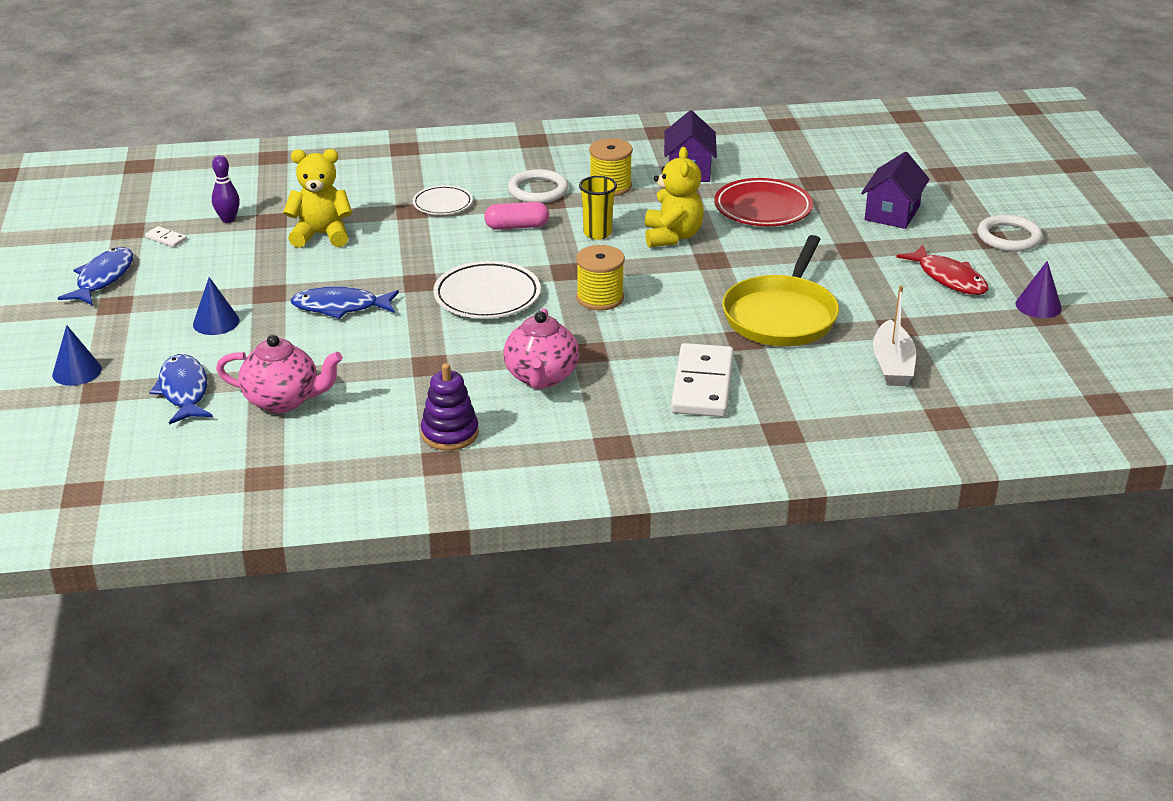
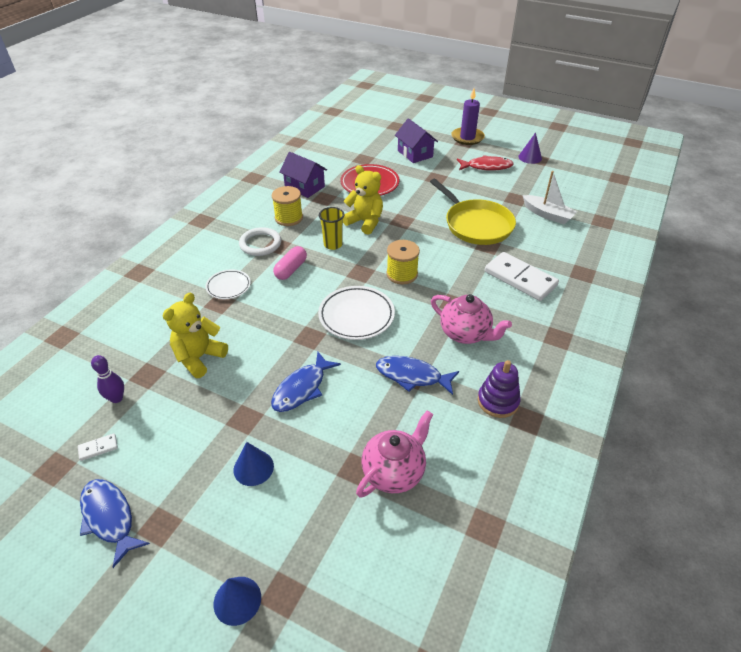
camera: 55 degrees left, 10 degrees up
(184, 391) = (332, 530): blue fish -> blue fish (412, 376)
(1009, 237) = (467, 138): white ring -> purple candle

